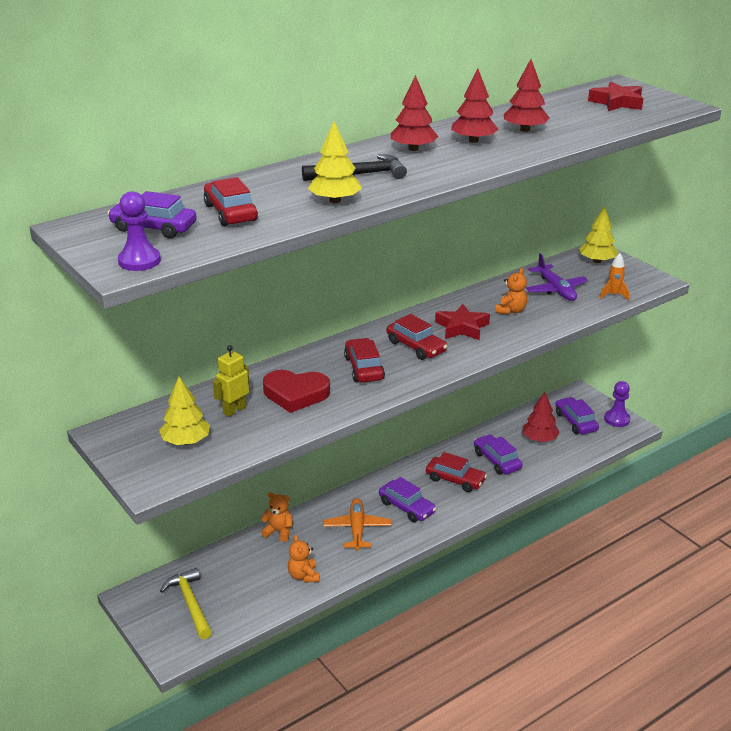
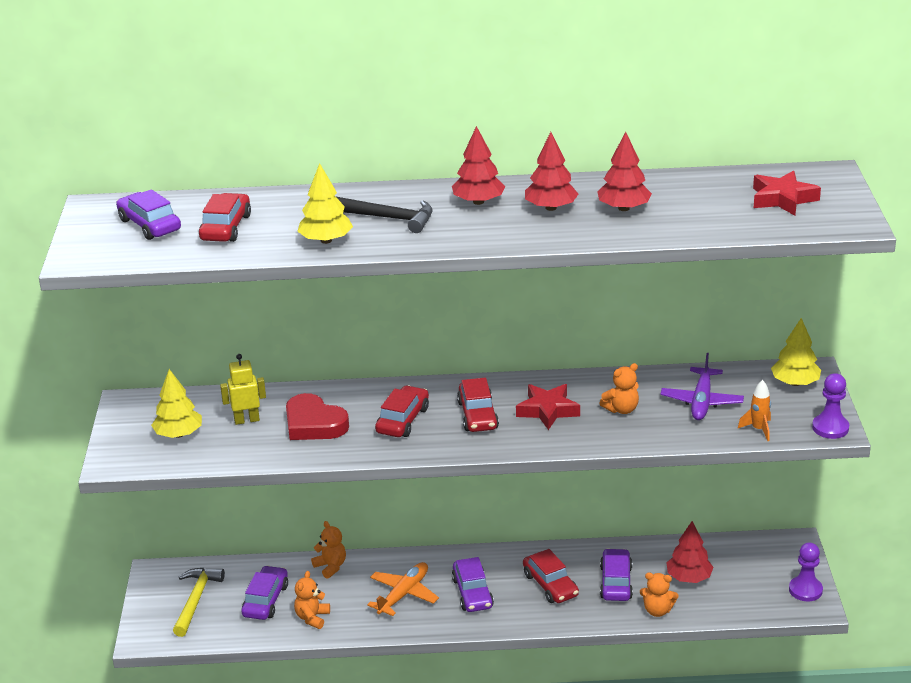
camera: 35 degrees right, 0 degrees up
(139, 261) = (99, 254): purple pawn -> purple pawn (830, 428)
(543, 468) = (657, 610): none -> orange teddy bear
(575, 422) = (752, 574): purple car -> purple car (266, 600)

